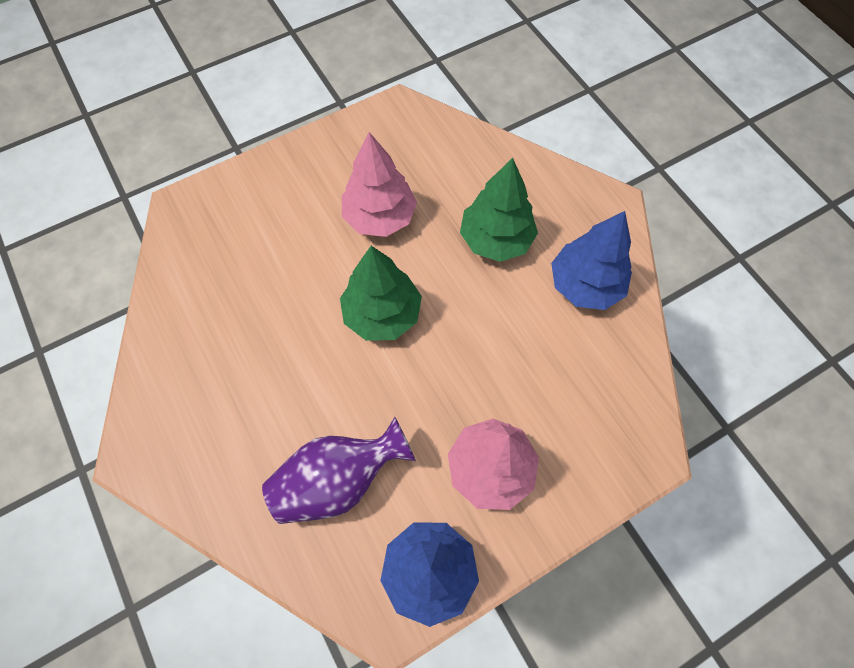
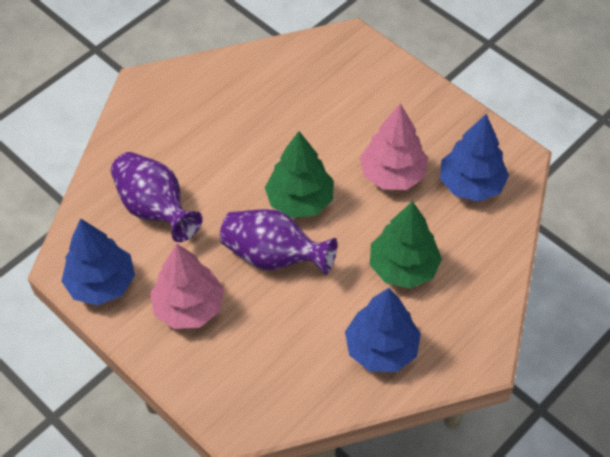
camera: 75 degrees right, 10 degrees down
(416, 154) = (471, 184): none -> blue tree
(447, 359) = (274, 256): none -> purple vase

